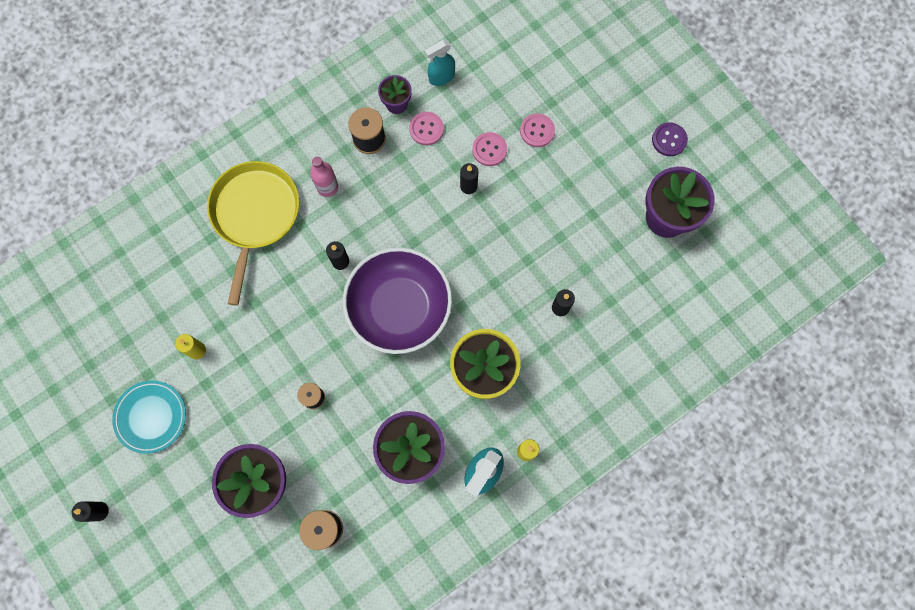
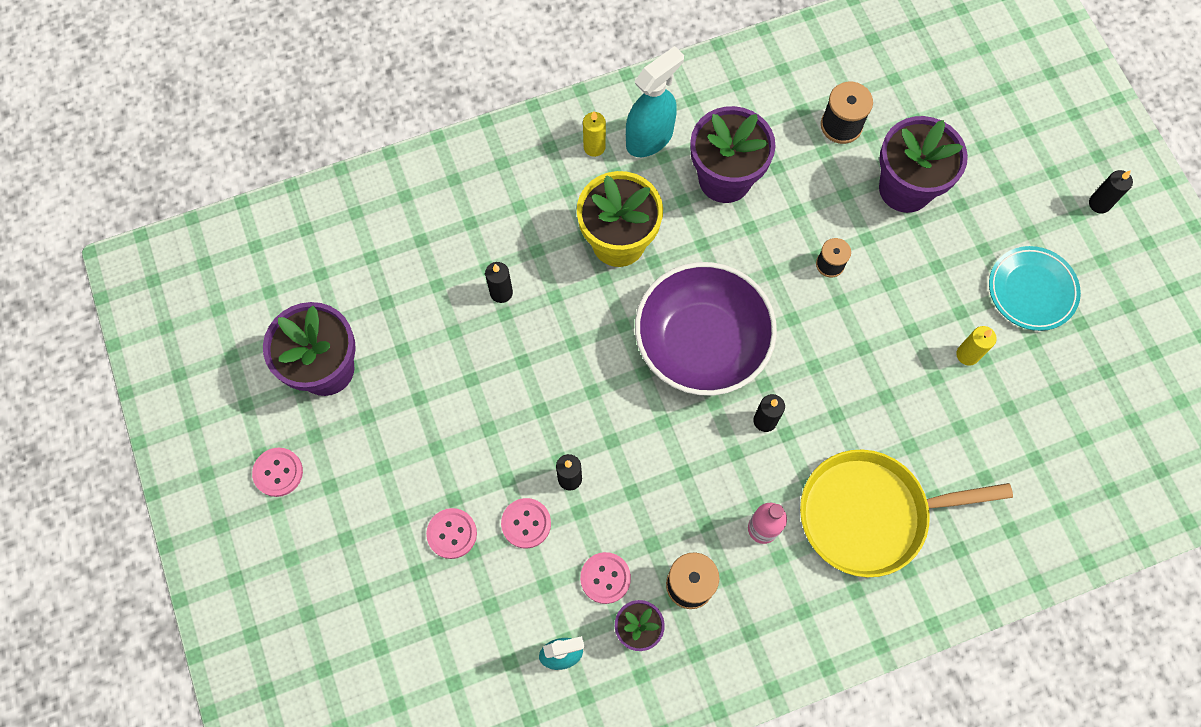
camera: 165 degrees left, 5 degrees down
(255, 214) = (869, 514): yellow pan -> yellow pan turned 60 degrees clockwise
(669, 140) = (278, 472): purple button -> pink button

